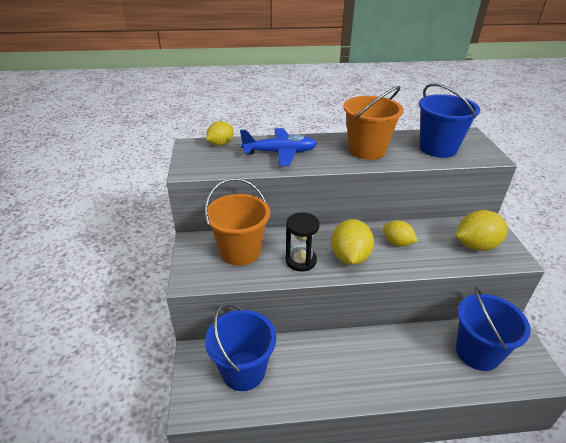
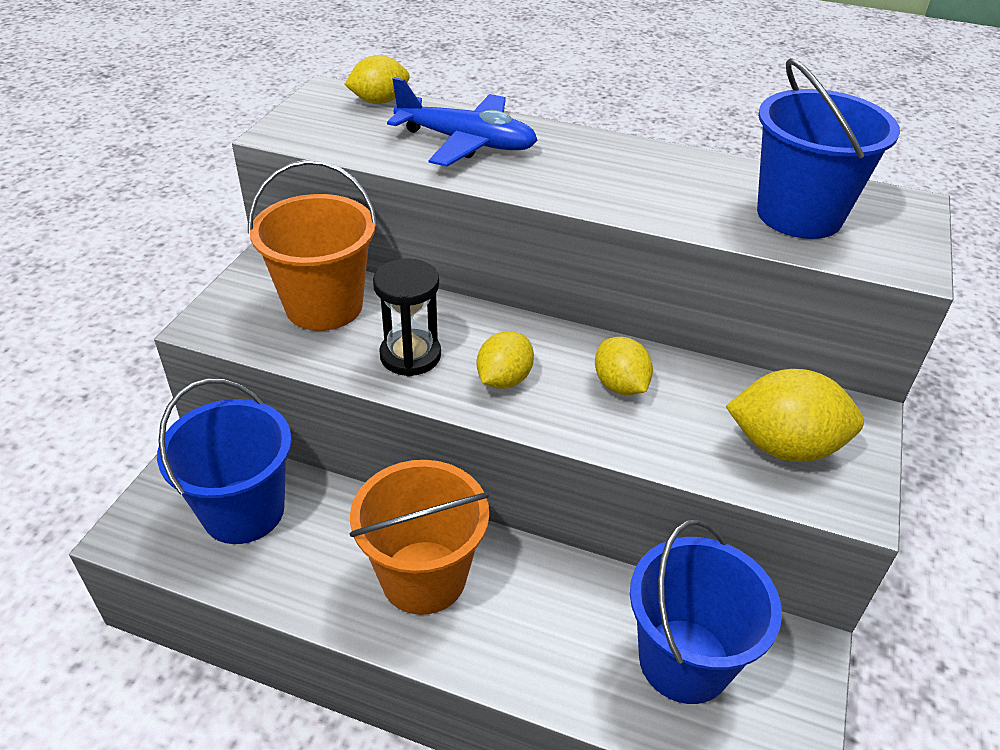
camera: 25 degrees right, 5 degrees up
(350, 257) = (504, 379): yellow lemon -> yellow lemon, size x0.64
(367, 150) = (639, 180): orange bucket -> orange bucket (423, 577)

